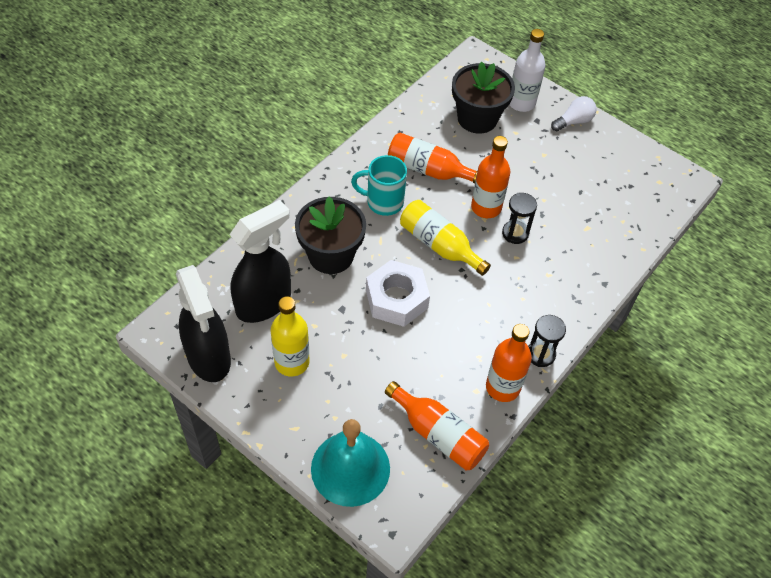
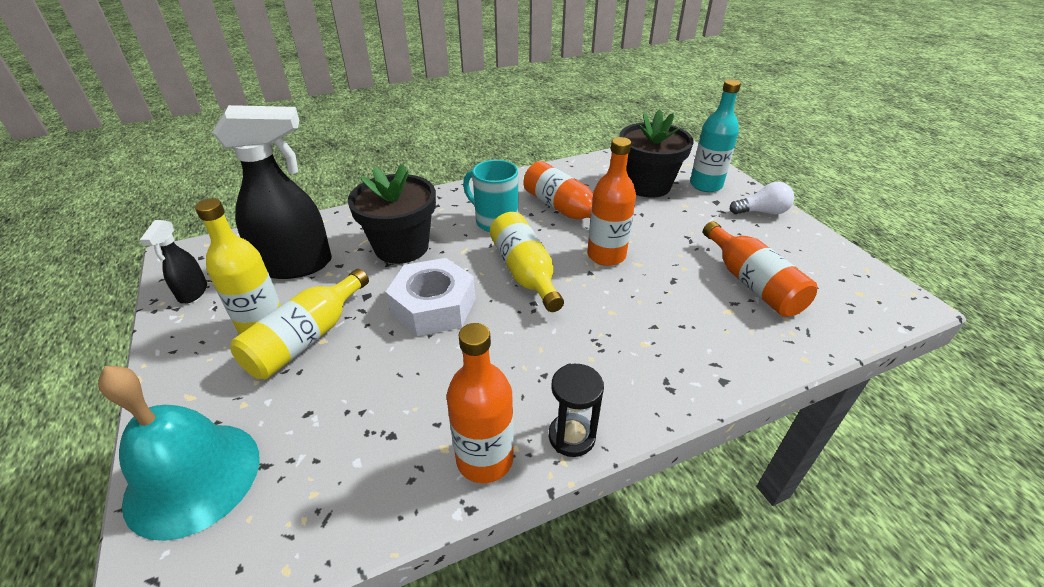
camera: 30 degrees right, 15 degrees down
(209, 358) = (193, 293): black spray bottle -> black spray bottle, size x0.49
(331, 358) = (307, 338): none -> yellow bottle
(438, 434) = (344, 485): orange bottle -> orange bottle (752, 283)
(515, 233) = (626, 288): black hourglass -> none
(521, 103) = (705, 185): white bottle -> turquoise bottle

